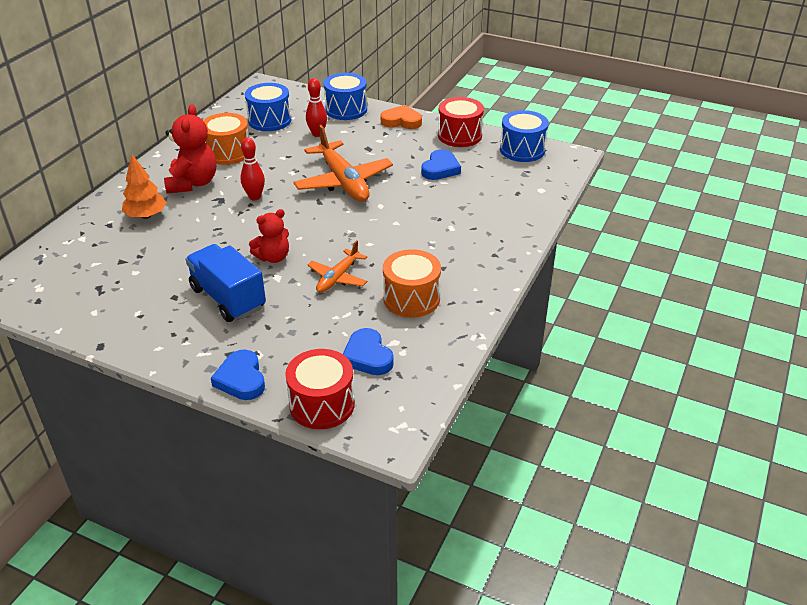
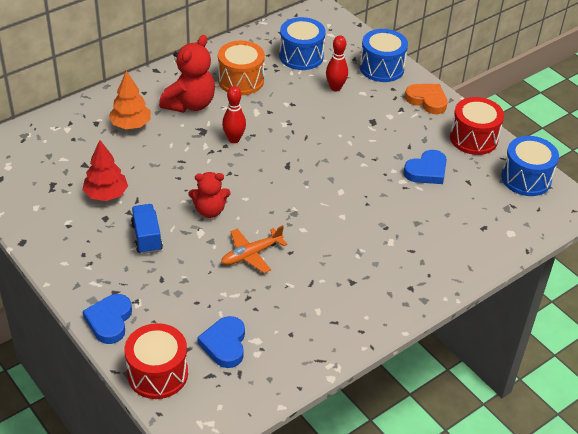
camera: 25 degrees right, 5 degrees up
(161, 278) = (106, 194): none -> red tree
(228, 298) = (147, 237): blue truck -> blue truck, size x0.62
(343, 181) = (324, 151): orange plane -> none
(411, 298) = (301, 303): orange drum -> none

